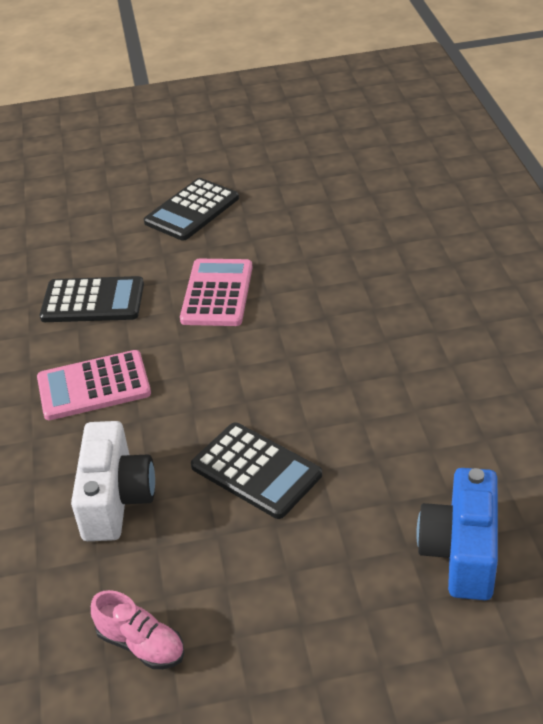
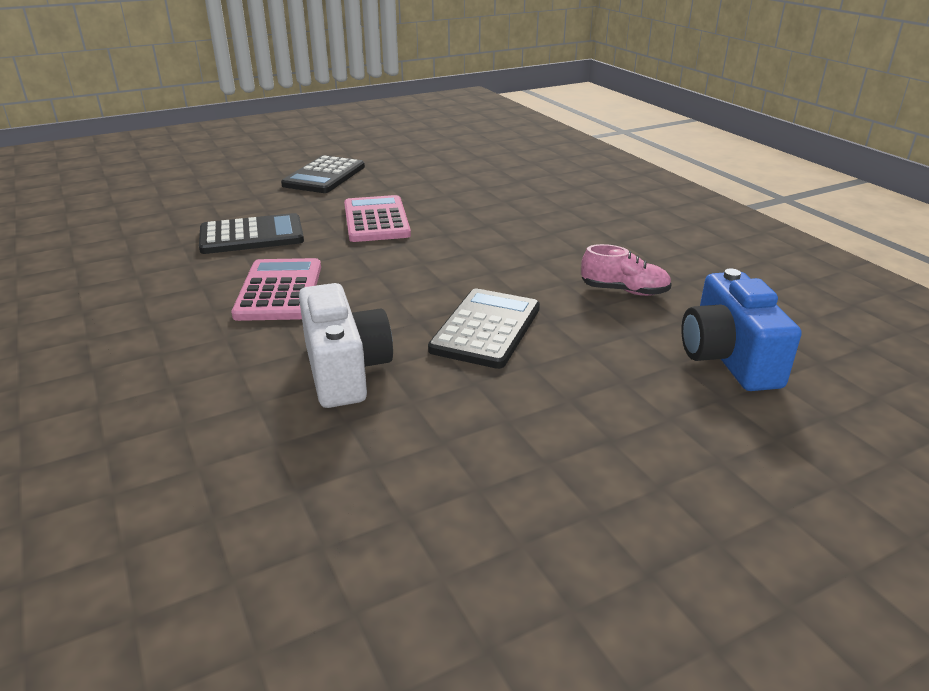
camera: 20 degrees left, 10 degrees down
(94, 386) = (279, 291): pink calculator -> pink calculator turned 120 degrees clockwise
(141, 644) = (439, 489): pink shoe -> pink shoe (624, 291)
(256, 471) = (486, 329): black calculator -> black calculator turned 90 degrees counterclockwise

